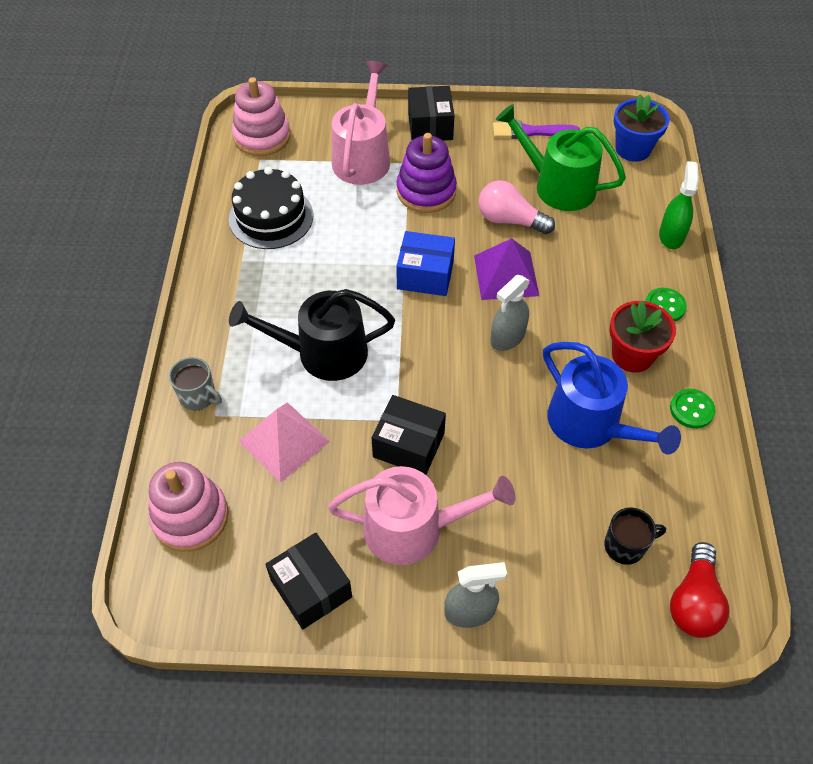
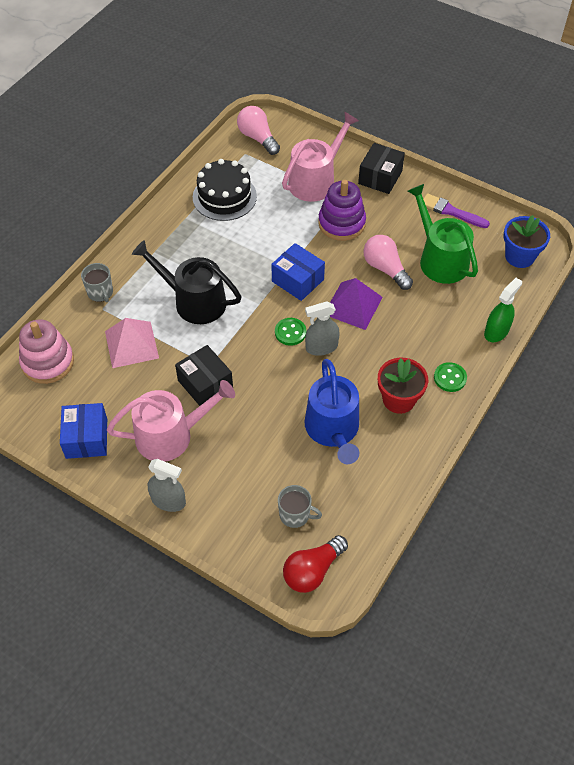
camera: 30 degrees right, 0 degrees up
(262, 137) = (258, 138): pink stacking toy -> pink light bulb
(311, 588) = (86, 438): black box -> blue box
(413, 528) = (171, 435): pink watering can -> pink watering can turned 45 degrees counterclockwise
(625, 546) = (295, 515): black mug -> grey mug
(691, 409) = (411, 454): green button -> green button (290, 332)

